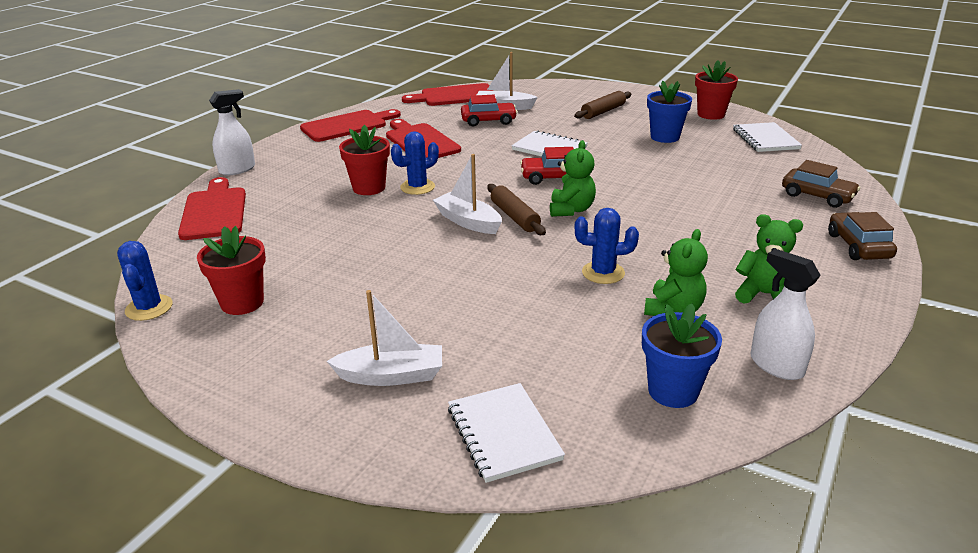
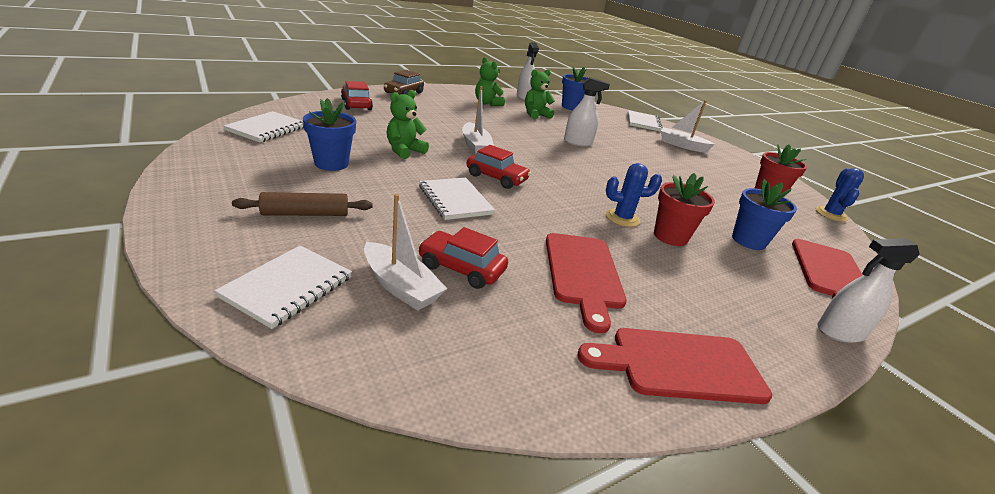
camera: 155 degrees left, 0 degrees up
(291, 214) = (748, 241): none -> blue flower pot
(454, 96) = (436, 365): red cutting board -> none
(468, 222) = (599, 179): white boat -> white boat (475, 146)
(515, 217) = (563, 168): brown rolling pin -> none
(545, 93) = (287, 287): none -> white notebook
(545, 273) = (578, 143): none -> white spray bottle
(571, 210) = (518, 157): green teddy bear -> green teddy bear (404, 151)
(603, 273) = (547, 132): blue cactus -> none
(711, 114) = (223, 160): red flower pot -> none
(817, 196) = (356, 104): brown car -> red car

